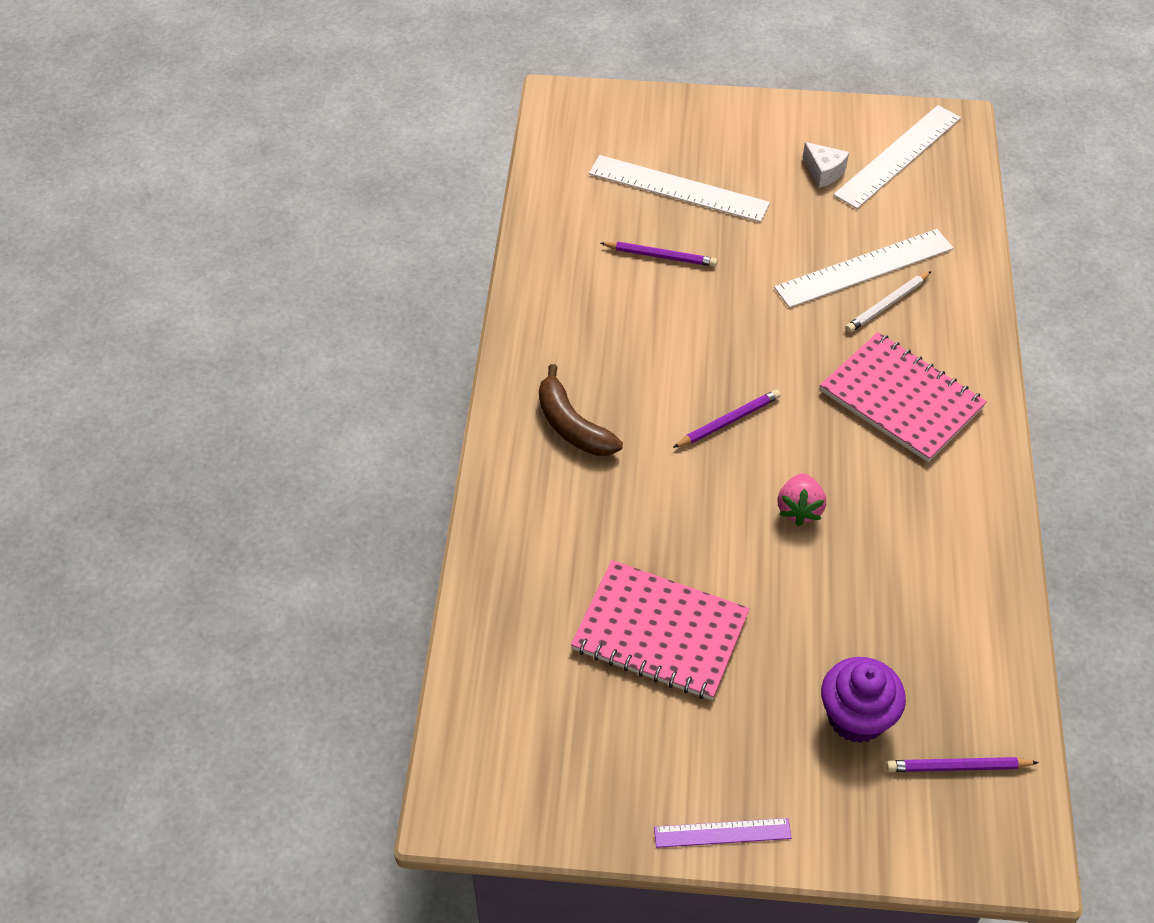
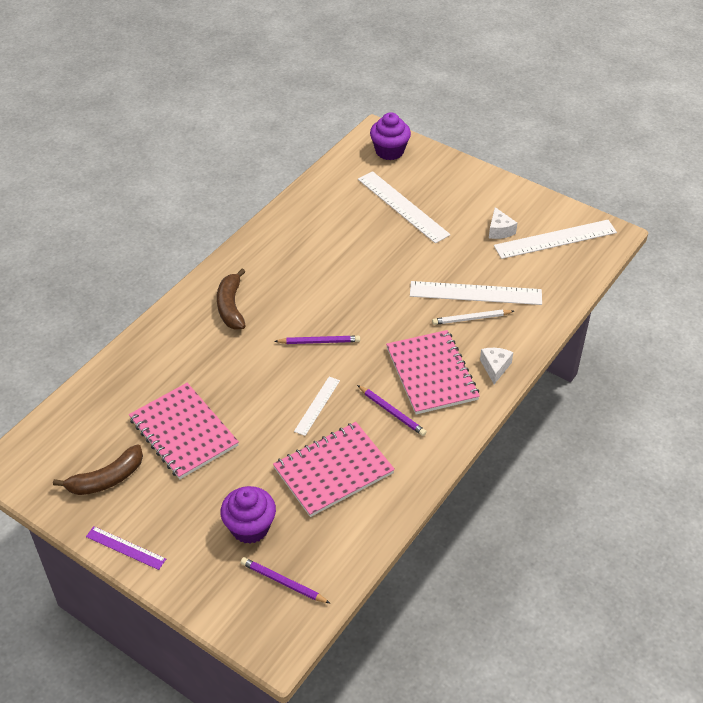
camera: 30 degrees right, 5 degrees down
(597, 118) = (389, 151): none -> purple cupcake
(613, 751) = (106, 479): none -> brown banana
(660, 256) = (359, 239): purple pencil -> purple pencil (392, 412)
(799, 509) = (317, 405): pink strawberry -> white ruler
(892, 586) = (333, 470): none -> pink notebook
(967, 356) = (495, 367): none -> white cheese

